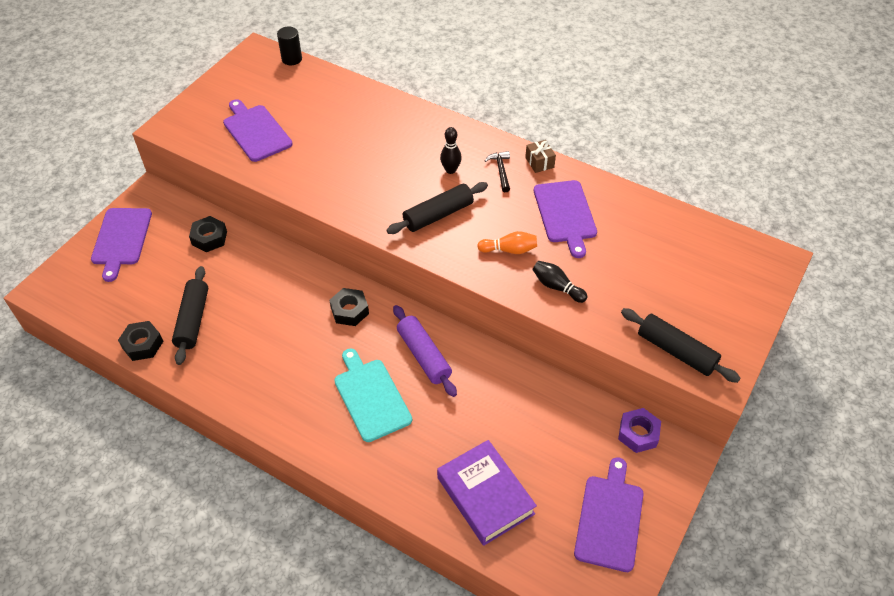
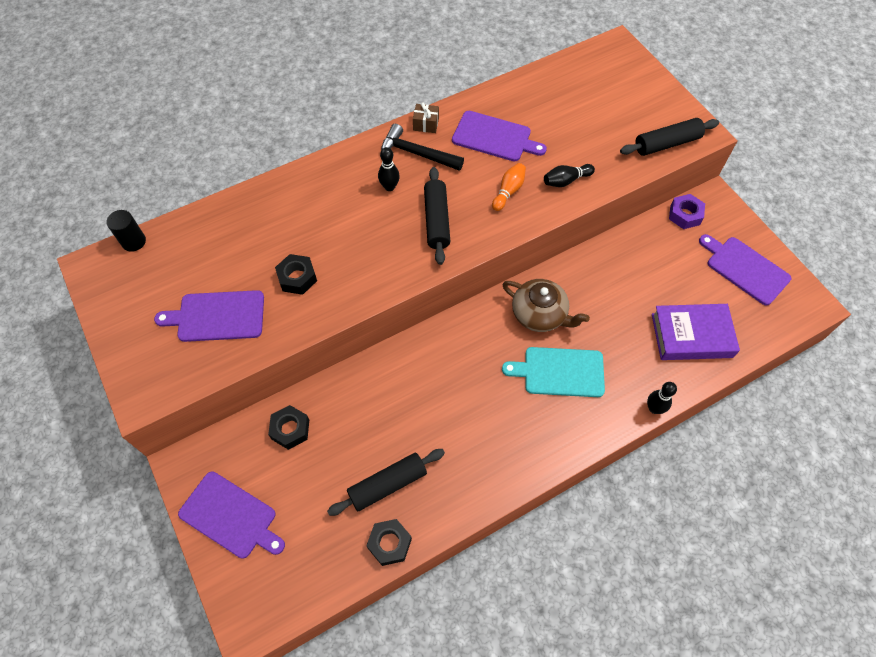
camera: 60 degrees left, 10 degrees up
(193, 320) = (387, 484): black rolling pin -> black rolling pin turned 60 degrees counterclockwise
(349, 311) = (459, 347): black nut -> black nut (297, 278)
(377, 492) = (654, 408): none -> black bowling pin
(424, 355) = (539, 314): purple rolling pin -> brown teapot
(501, 171) = (416, 154): black hammer -> black hammer, size x1.66

